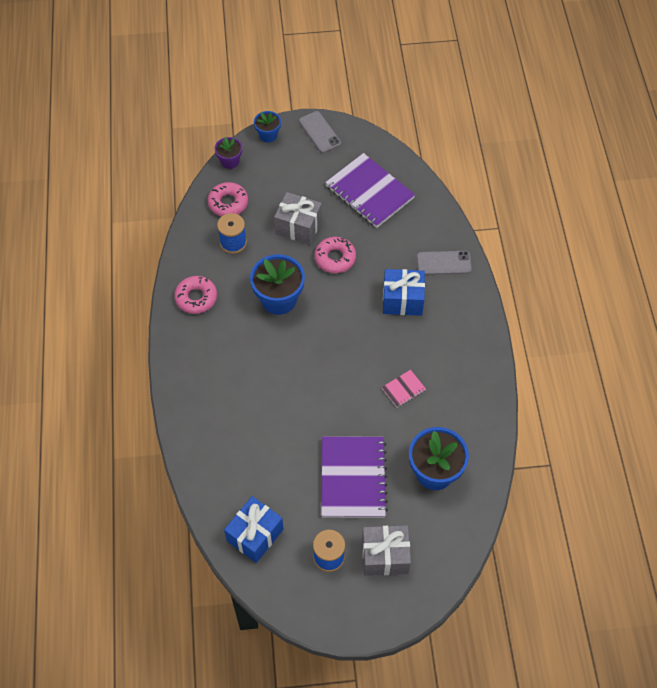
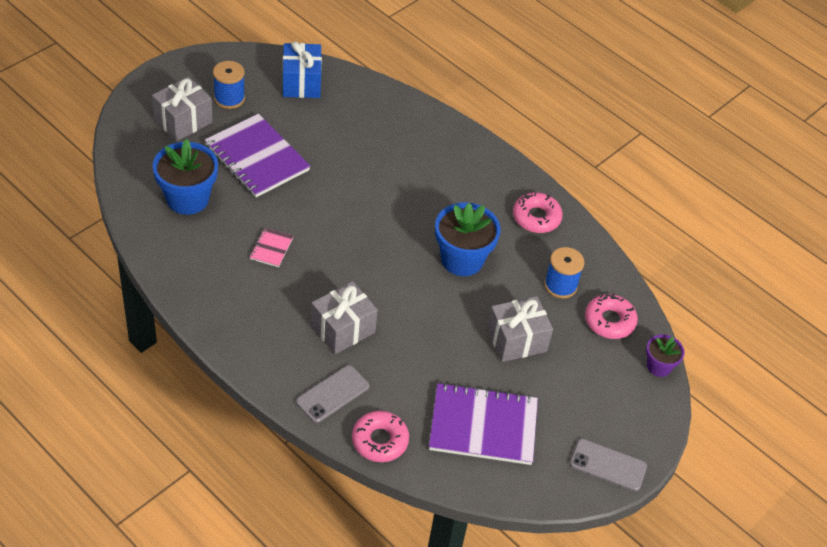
camera: 135 degrees right, 10 degrees down
(268, 135) = (656, 423): blue flower pot -> none
(335, 258) = (448, 330): pink donut -> pink donut (380, 441)
(402, 300) = (343, 329): blue gift -> grey gift

